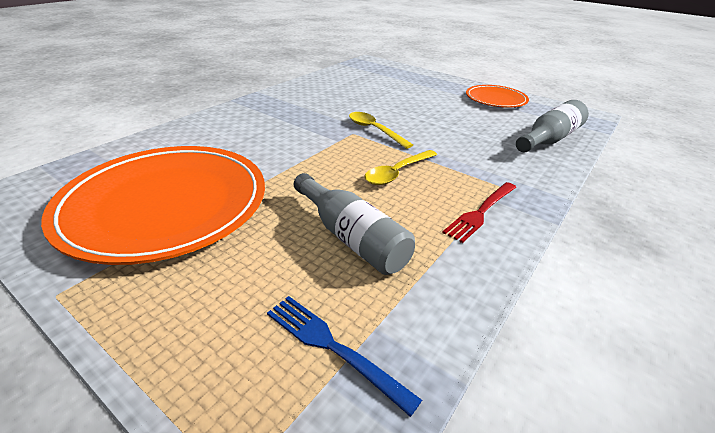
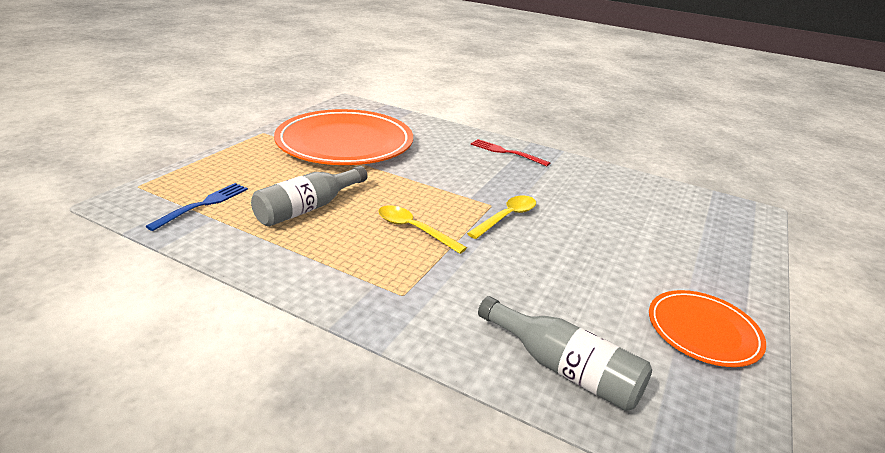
camera: 80 degrees right, 5 degrees down
(481, 212) = (347, 275): red fork -> red fork (506, 152)

